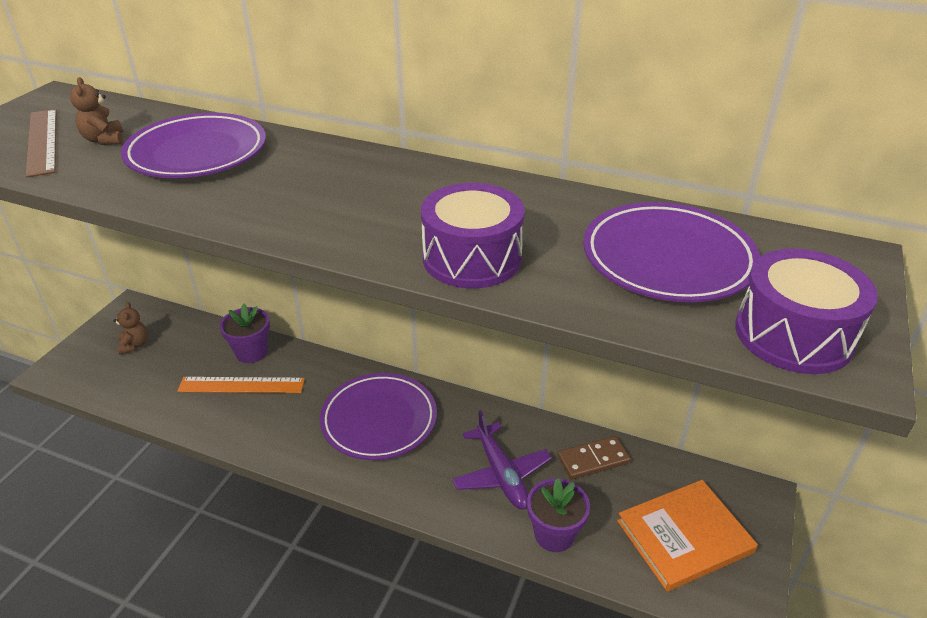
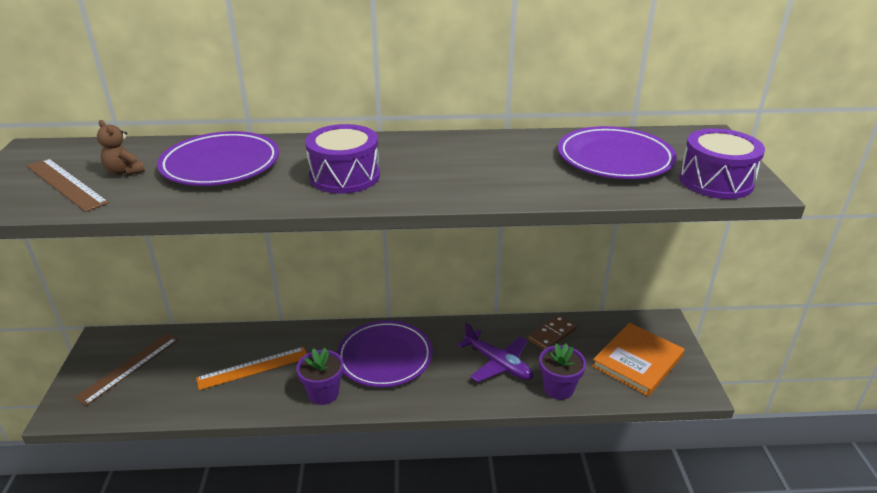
camera: 25 degrees left, 5 degrees down
(134, 345) = (129, 367): brown teddy bear -> brown ruler
(251, 352) = (243, 342): purple flower pot -> purple flower pot (323, 393)
(472, 258) = (499, 185): purple drum -> purple drum (345, 176)

